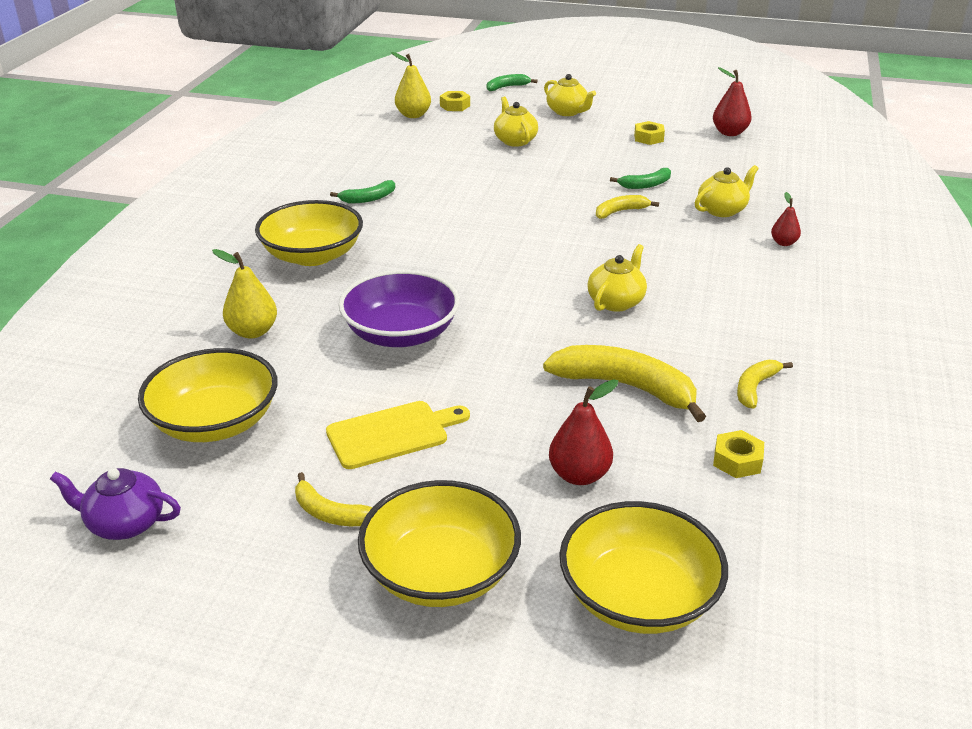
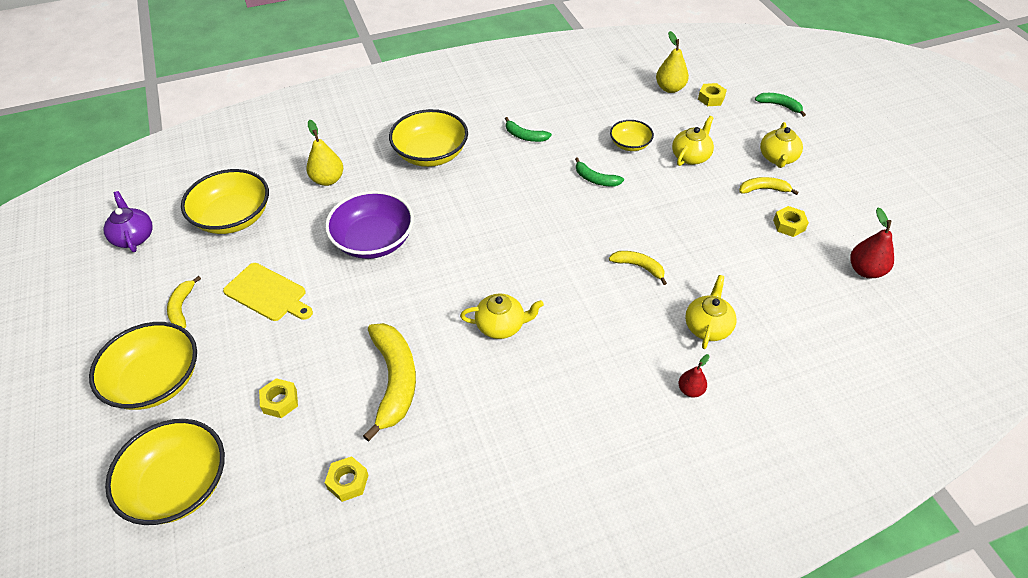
camera: 55 degrees right, 15 degrees up
(459, 158) = (630, 144): none -> yellow bowl
(579, 475) = (280, 401): red pear -> yellow nut
(646, 185) = (700, 261): green banana -> green banana (595, 179)
(722, 210) = (707, 326): yellow teapot -> yellow teapot turned 90 degrees counterclockwise
(755, 388) = (447, 457): yellow banana -> yellow banana (763, 189)

